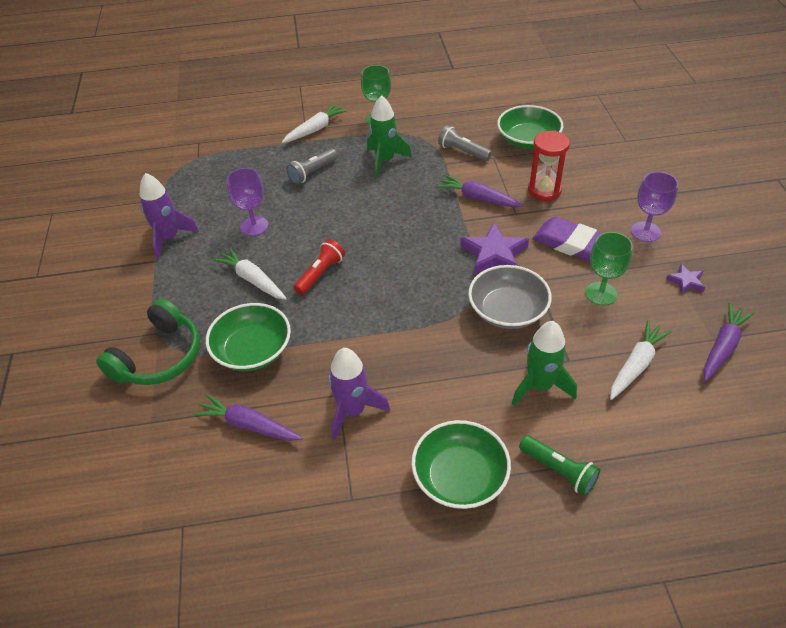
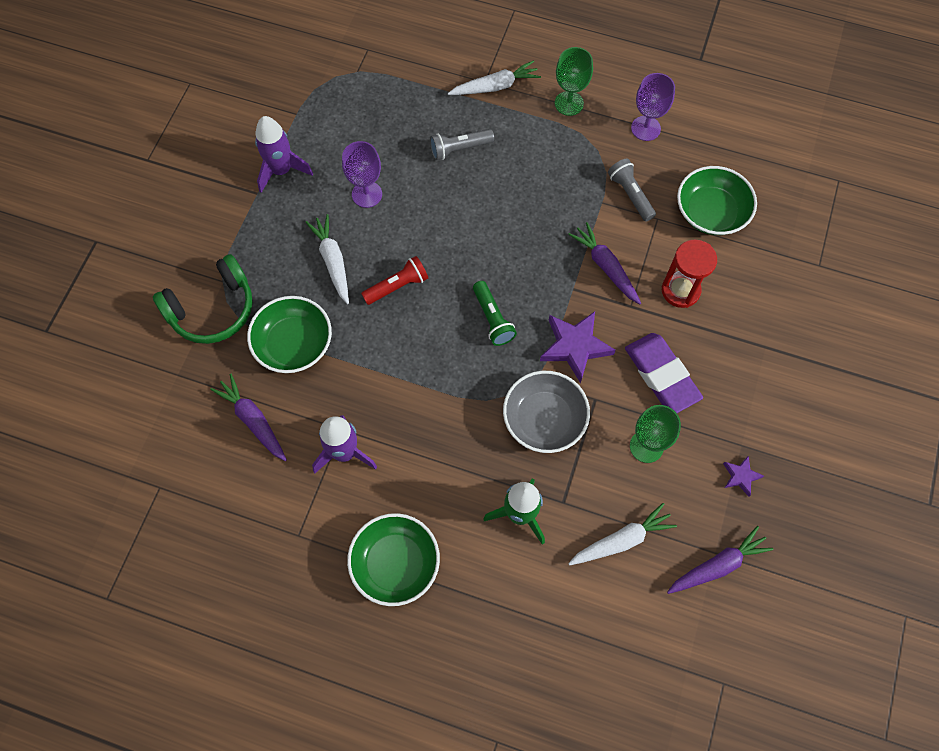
camera: 25 degrees right, 20 degrees up
(385, 161) = (541, 168): green rocket -> none
(559, 470) = (480, 603): green flashlight -> green flashlight (492, 319)
(645, 232) = (746, 397): purple goblet -> purple goblet (645, 128)

